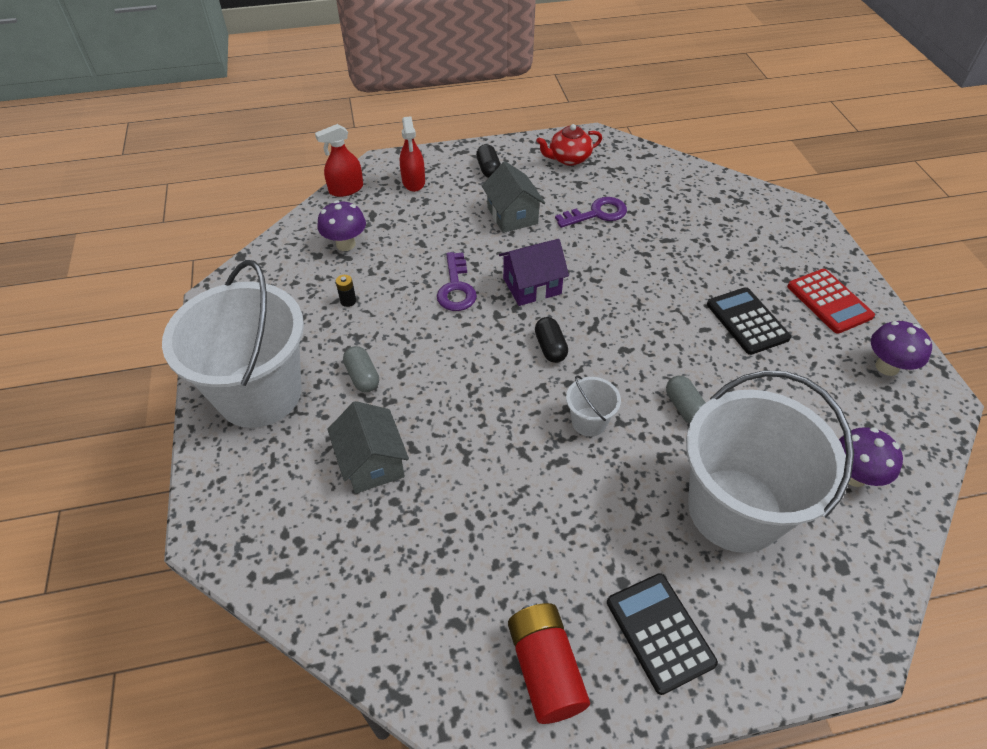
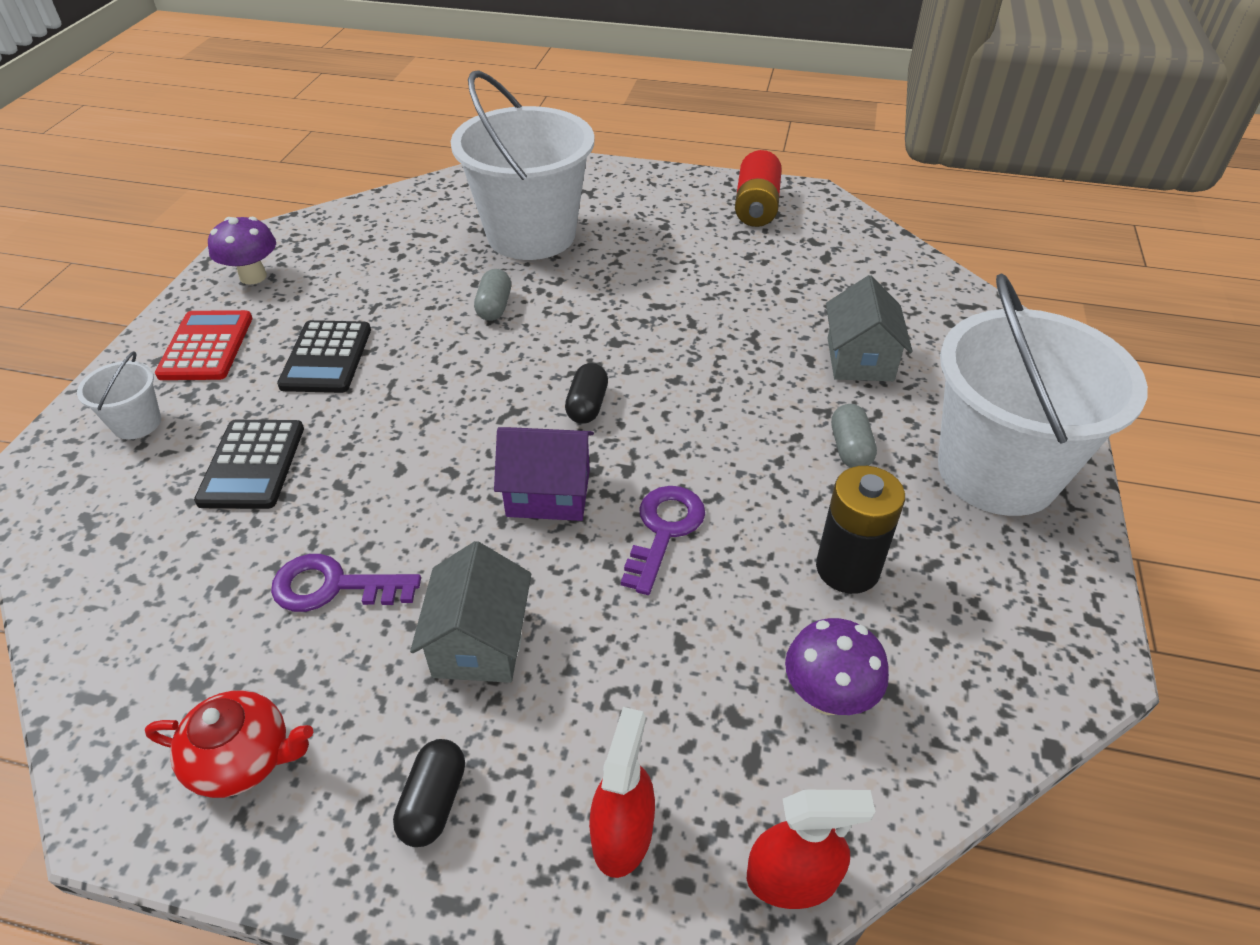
camera: 155 degrees left, 5 degrees down
(348, 301) = (847, 569): black battery -> black battery, size x2.30
(589, 422) = (603, 325): white bucket -> white bucket (137, 423)
(660, 632) = (658, 200): black calculator -> black calculator (252, 464)
(854, 475) = (406, 225): purple mushroom -> none

